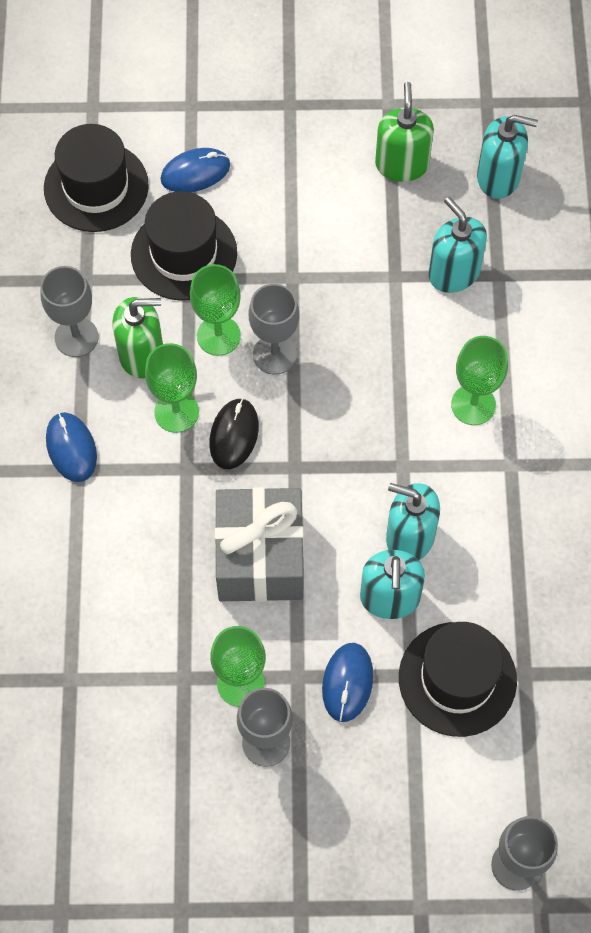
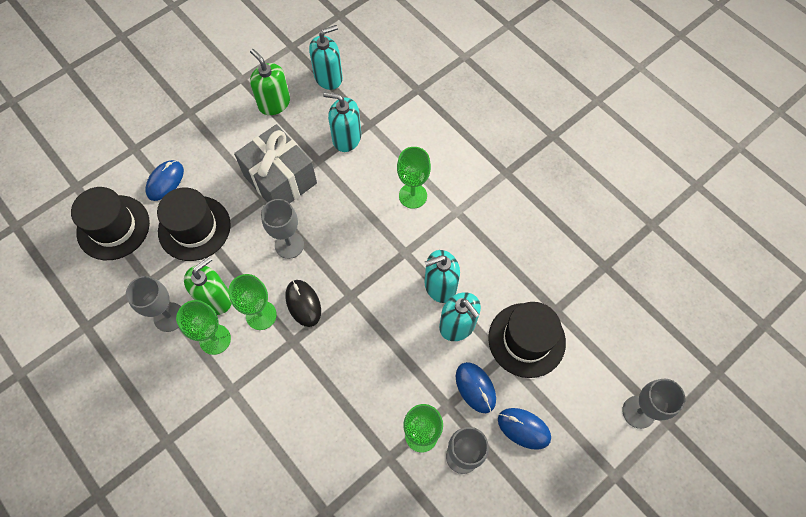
camera: 40 degrees left, 0 degrees up
(71, 448) = (217, 381): blue mouse -> blue mouse (523, 428)
(218, 336) = (250, 257): green goblet -> green goblet (215, 339)
(260, 557) = (373, 358): grey gift -> grey gift (280, 179)

